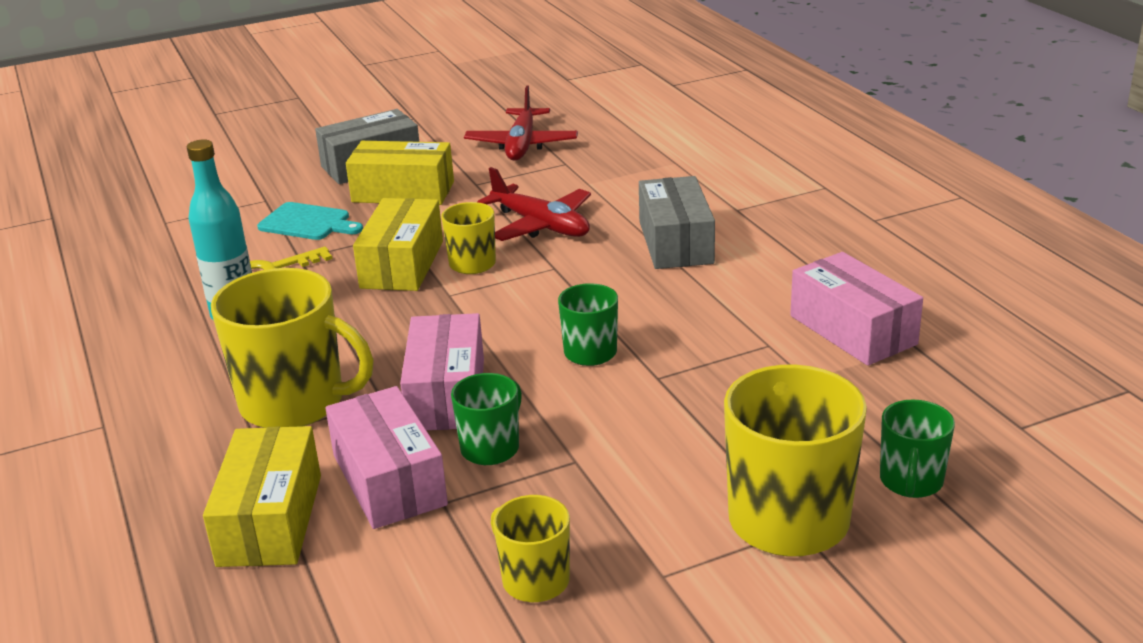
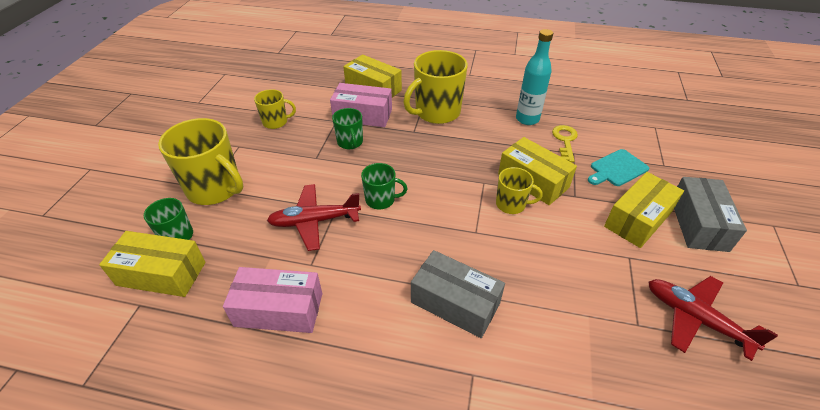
camera: 125 degrees right, 15 degrees up
(447, 394) = (398, 147): pink box -> none
(541, 225) = (536, 254): red plane -> red plane (314, 221)
(968, 444) = (161, 274): none -> yellow box

